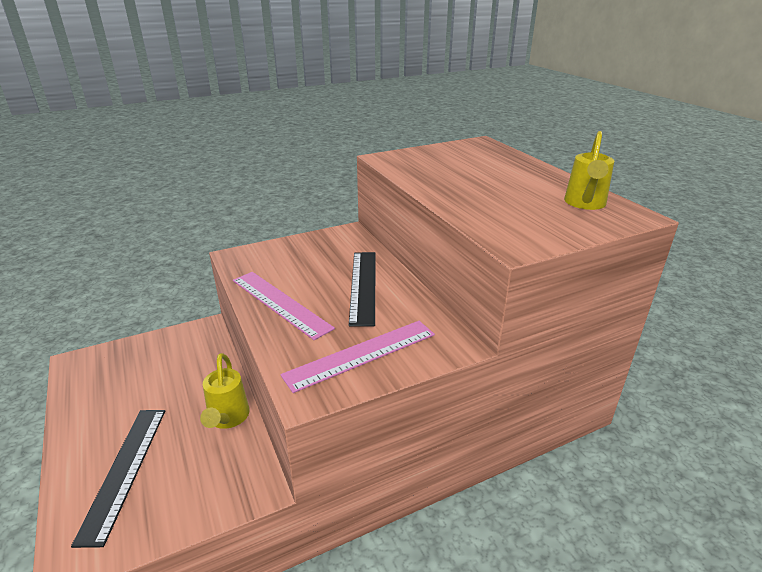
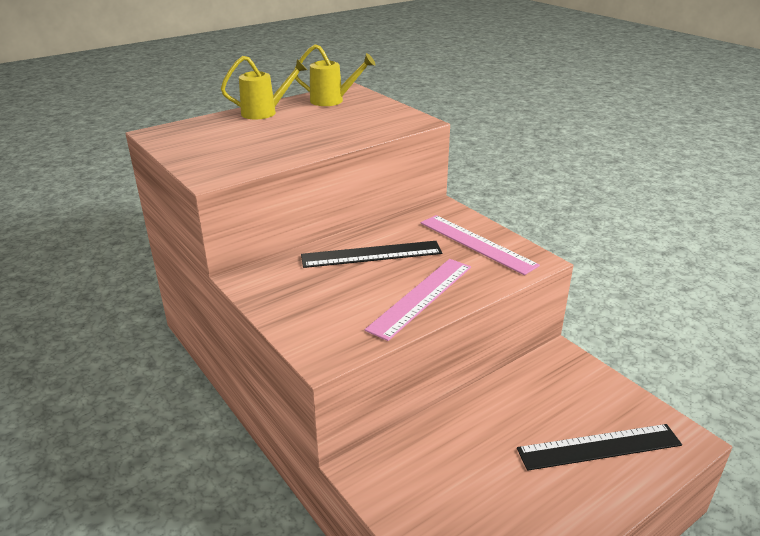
camera: 100 degrees left, 0 degrees up
(227, 419) = (504, 395): yellow watering can -> yellow watering can (265, 112)

